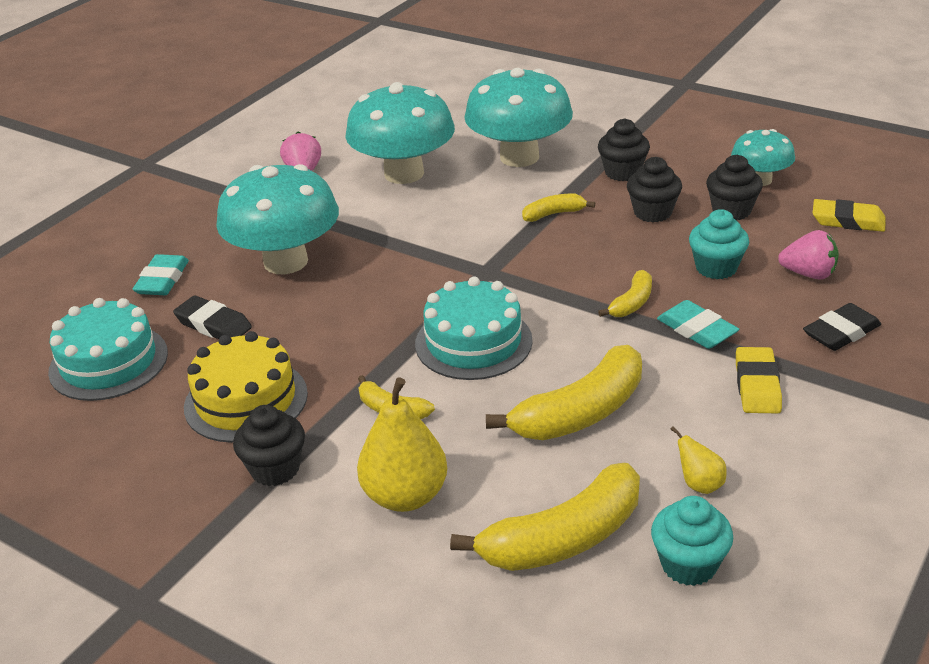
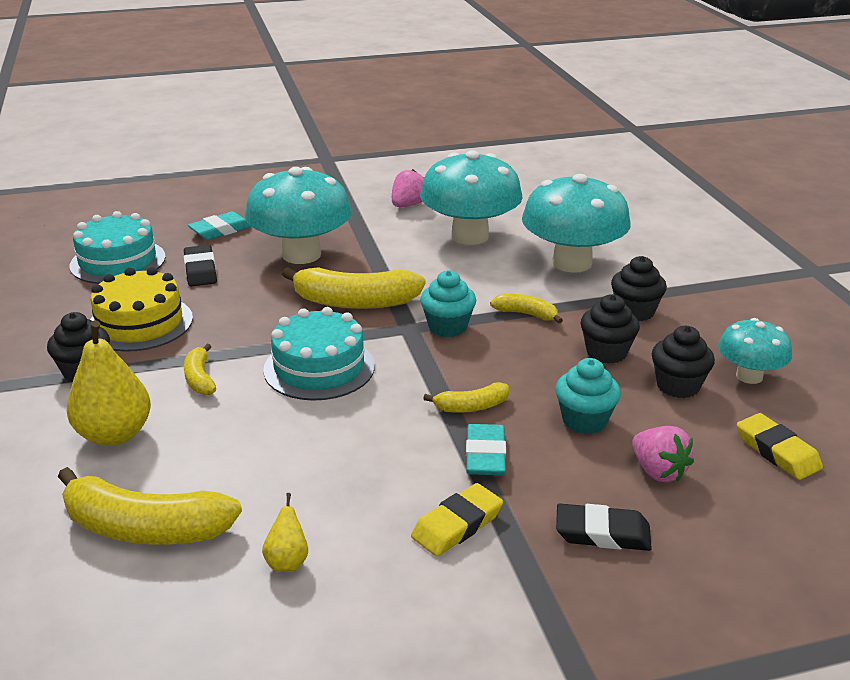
camera: 40 degrees right, 5 degrees down
(580, 413) = (301, 457): yellow banana -> yellow banana (354, 302)
(689, 564) = (181, 608): turquoise cupcake -> turquoise cupcake (447, 327)

